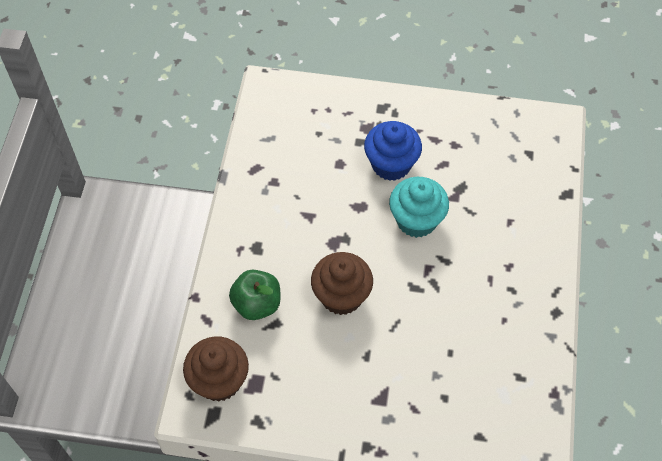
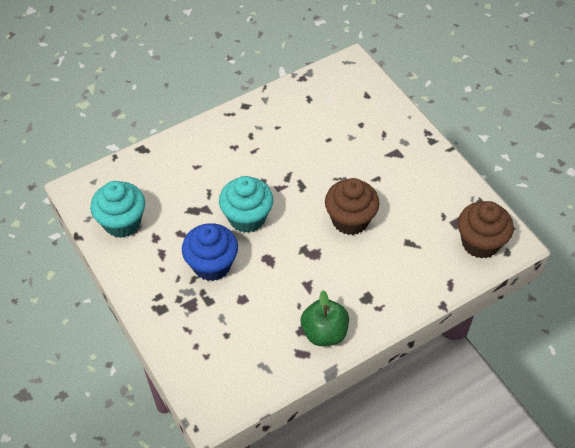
camera: 130 degrees left, 5 degrees down
(257, 304) = (407, 263): green apple -> green apple (324, 332)
(491, 131) = (122, 222): none -> turquoise cupcake

